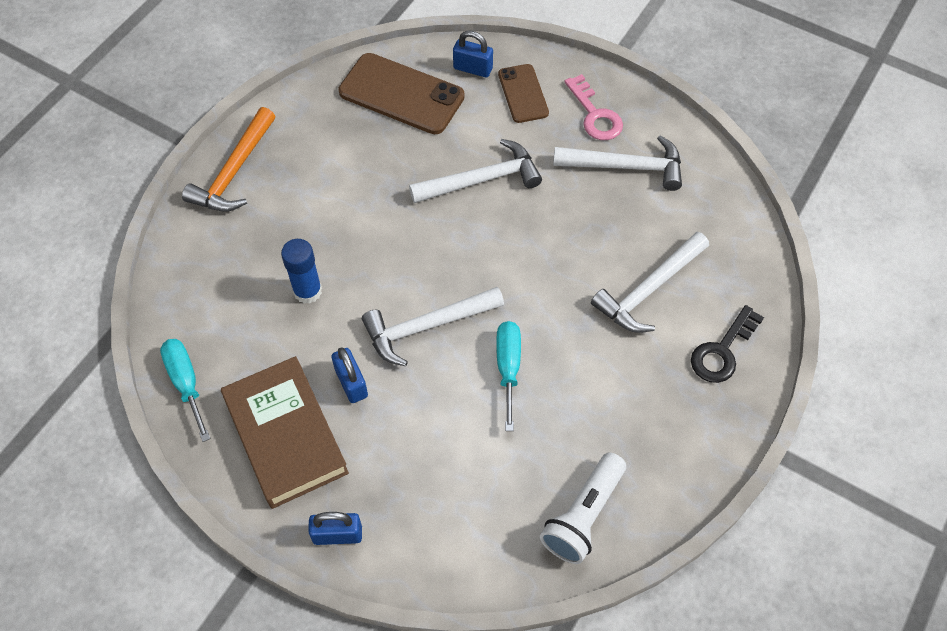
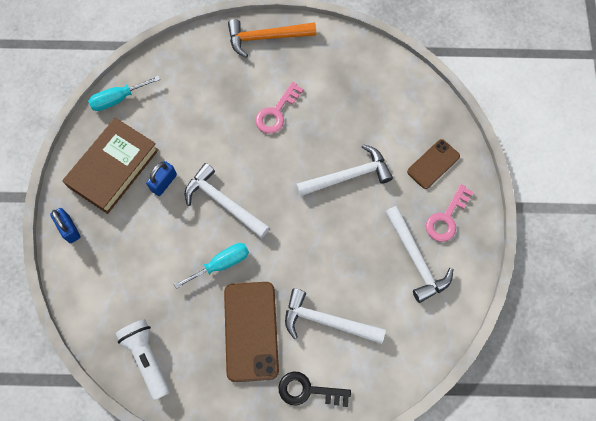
camera: 60 degrees right, 10 degrees up
(186, 383) = (118, 99): turquoise screwdriver -> turquoise screwdriver turned 150 degrees counterclockwise
(307, 291) = (209, 124): blue glue stick -> none
(346, 211) = (276, 112): none -> pink key
(401, 94) = (383, 93): brown phone -> brown phone (251, 331)
(473, 68) = (433, 123): blue padlock -> none
(481, 179) = (348, 176): white hammer -> white hammer turned 60 degrees counterclockwise
(583, 515) = (147, 358): white flashlight -> white flashlight turned 60 degrees clockwise

